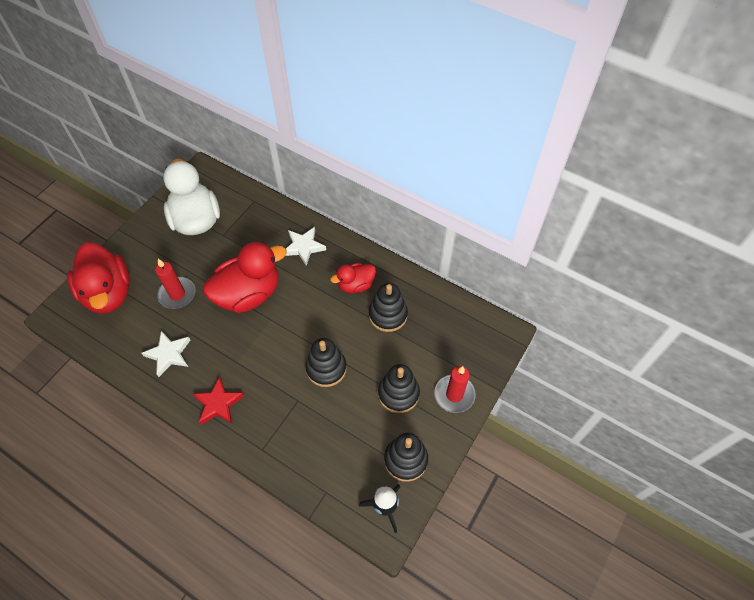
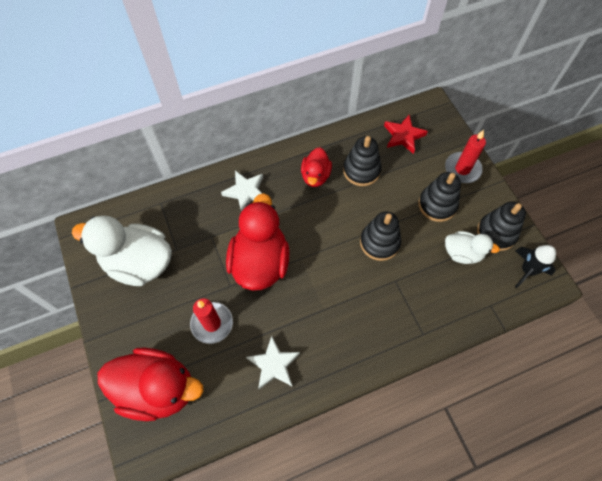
camera: 55 degrees left, 5 degrees up
(218, 403) = (356, 347): red star -> red star (403, 136)
(363, 441) = (462, 253): none -> white duck

